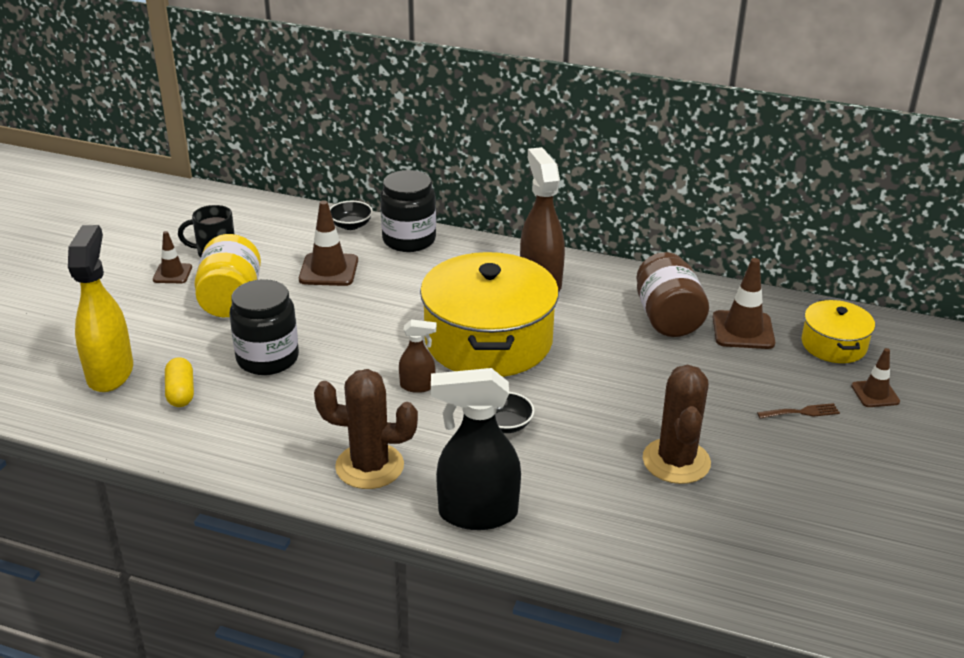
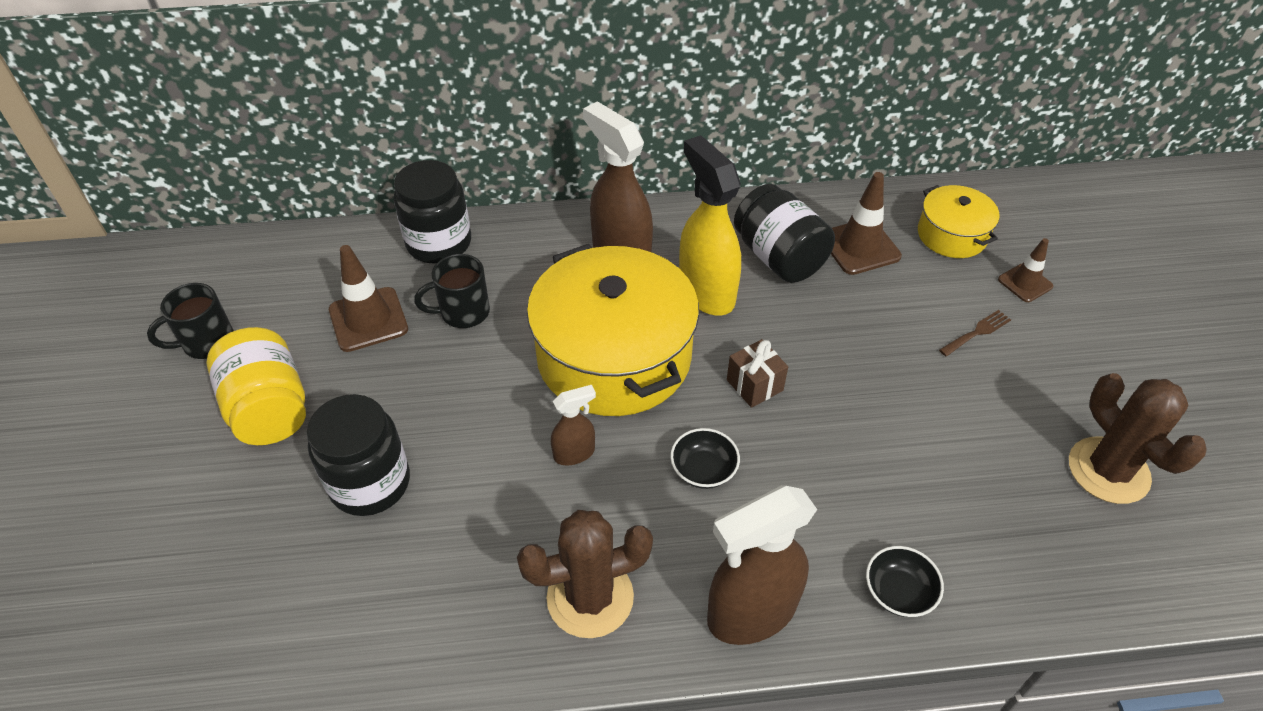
camera: 25 degrees left, 15 degrees up
(110, 373) = (170, 589): yellow spray bottle -> yellow spray bottle (706, 292)
(172, 274) = (167, 395): brown traffic cone -> none
(181, 392) = (287, 582): yellow capsule -> none
(351, 225) = (357, 244): black bowl -> black bowl (898, 592)
(397, 284) = (463, 312): none -> black mug
(477, 514) = (750, 613): black spray bottle -> brown spray bottle
(584, 389) = (754, 385): none -> brown gift
(667, 318) = (779, 257): brown jar -> black jar
(676, 461) = (904, 446): brown cactus -> brown cactus (1108, 470)

